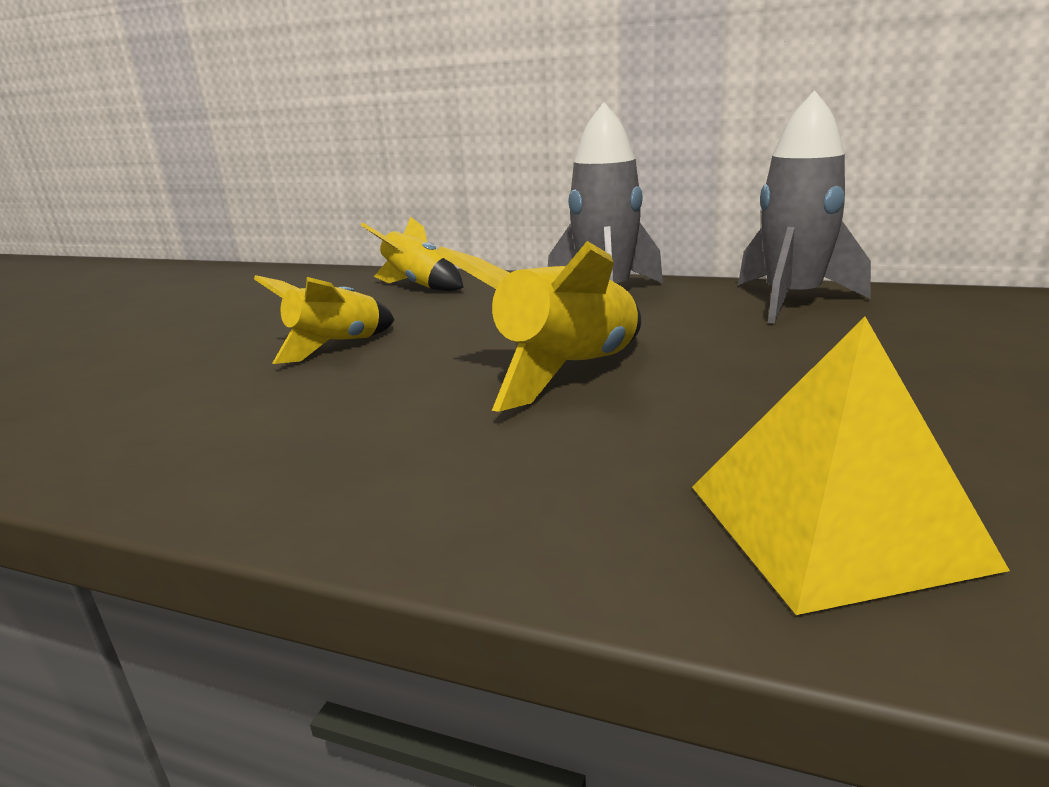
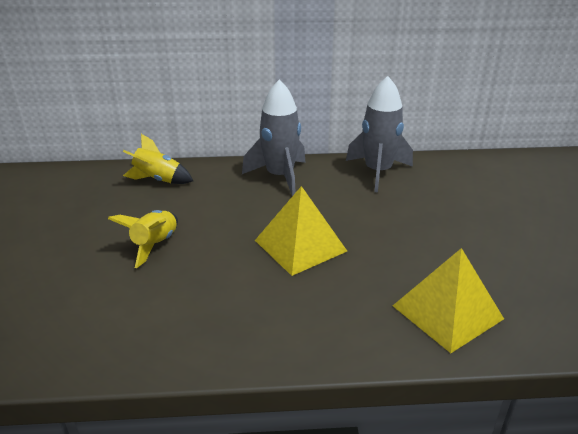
camera: 25 degrees left, 10 degrees up
(567, 372) = (300, 245): yellow rocket -> yellow pyramid

